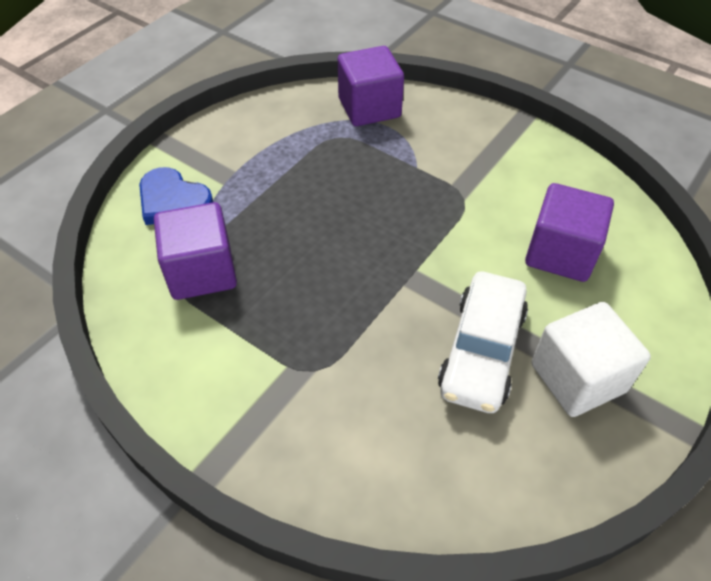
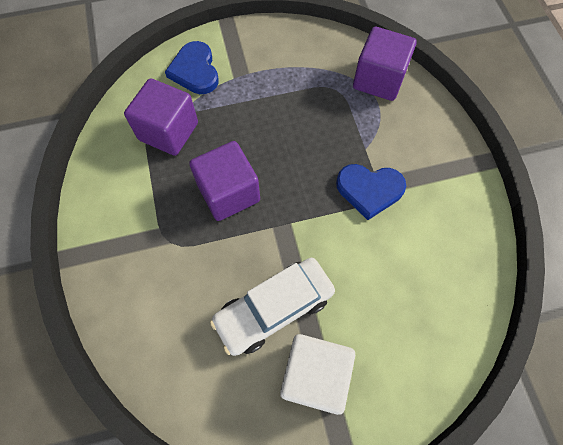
camera: 40 degrees right, 15 degrees up
(457, 197) = (369, 190): none -> blue heart
(560, 253) = (397, 284): purple cube -> purple cube (229, 193)

